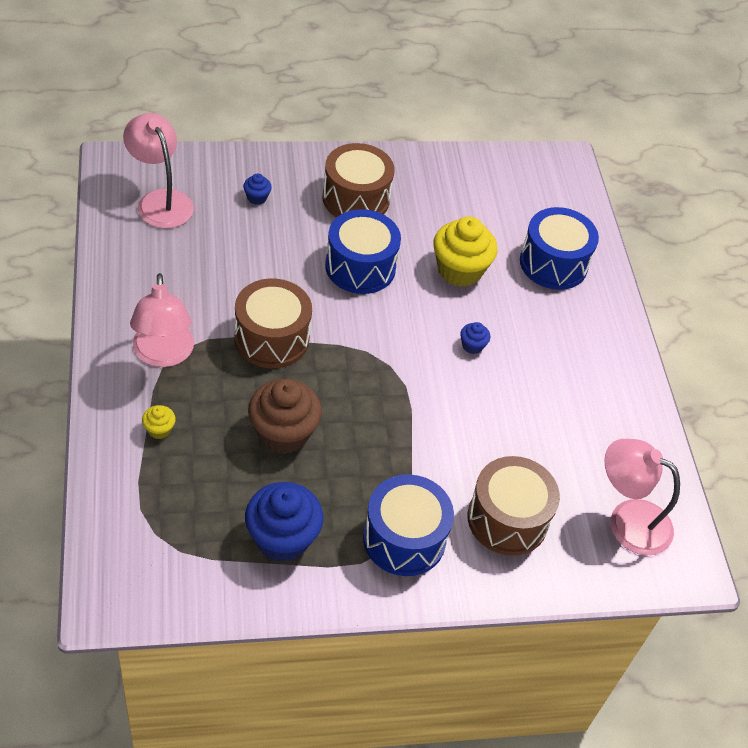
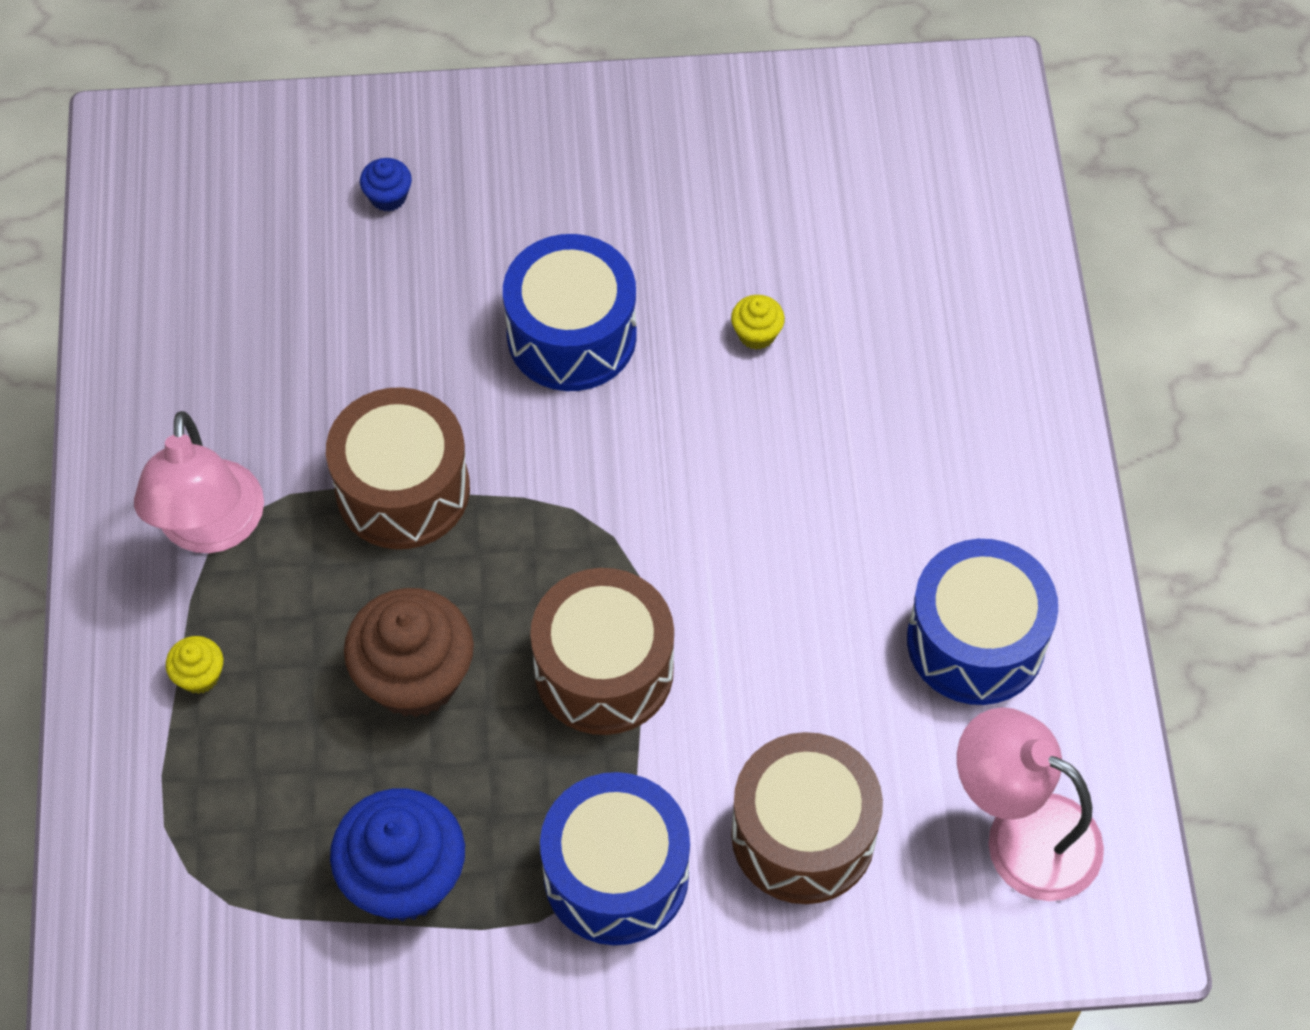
camera: 10 degrees right, 10 degrees up
(160, 200) = (212, 212): pink lamp -> none
(356, 199) = (572, 190): brown drum -> brown drum (604, 670)
(459, 270) = (756, 334): yellow cupcake -> yellow cupcake, size x0.45
(472, 346) = (768, 491): blue cupcake -> none
(553, 263) = (936, 312): blue drum -> blue drum (976, 641)

